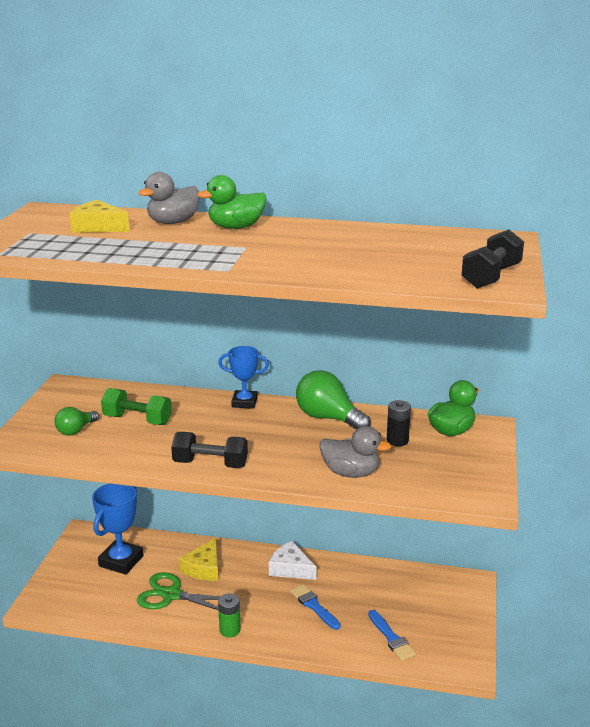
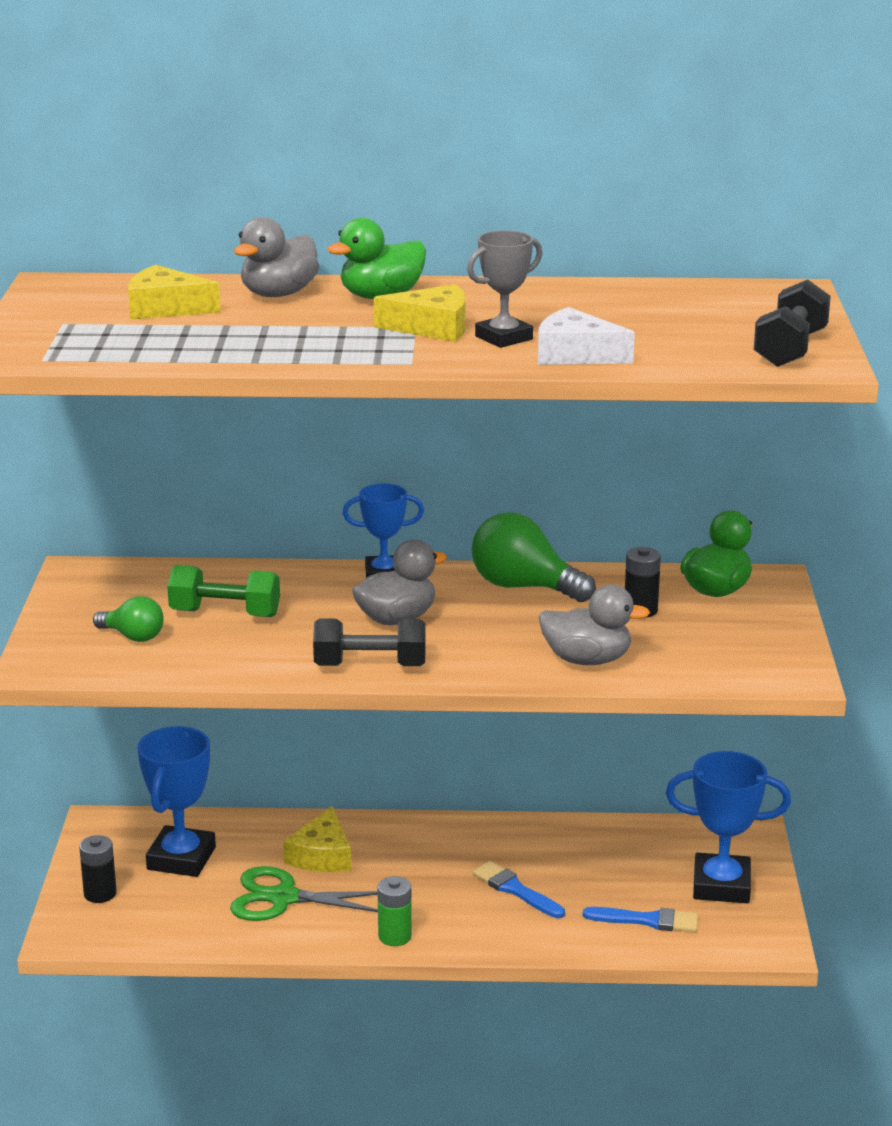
camera: 10 degrees left, 0 degrees up
(66, 579) = (100, 894): none -> black battery
(75, 430) = (133, 636): green light bulb -> green light bulb turned 90 degrees counterclockwise
(240, 433) = (397, 619): none -> grey duck
(256, 248) = (433, 327): none -> yellow cheese
(290, 568) = (462, 842): white cheese -> white cheese (575, 354)
(299, 257) = (503, 338): none -> grey trophy
(391, 638) = (647, 920): blue brush -> blue brush turned 45 degrees counterclockwise
(445, 618) = (721, 885): none -> blue trophy

